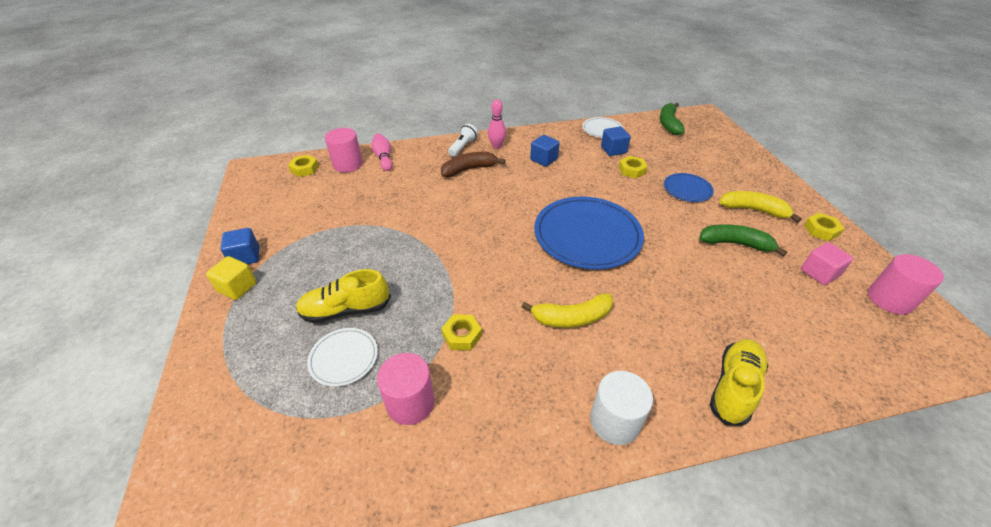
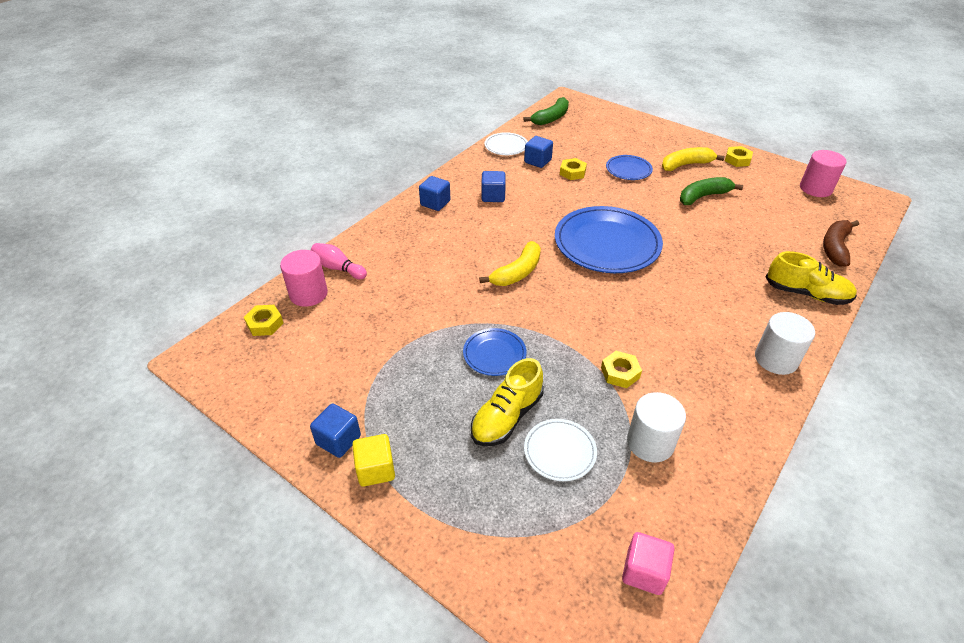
camera: 40 degrees left, 0 degrees up
(396, 264) = (494, 354): none -> blue plate
(410, 403) = (650, 442): pink cylinder -> white cylinder
(463, 147) = (404, 219): white flashlight -> none
(469, 169) = (440, 237): brown banana -> brown banana (835, 247)
(496, 146) = (435, 203): pink bowling pin -> blue cube
(571, 318) = (672, 311): yellow banana -> yellow banana (517, 272)
(669, 124) = (551, 118): green banana -> green banana turned 105 degrees counterclockwise
(734, 387) = (806, 293): yellow shoe -> yellow shoe turned 120 degrees clockwise
(819, 273) = (767, 191): pink cube -> pink cube (644, 572)

